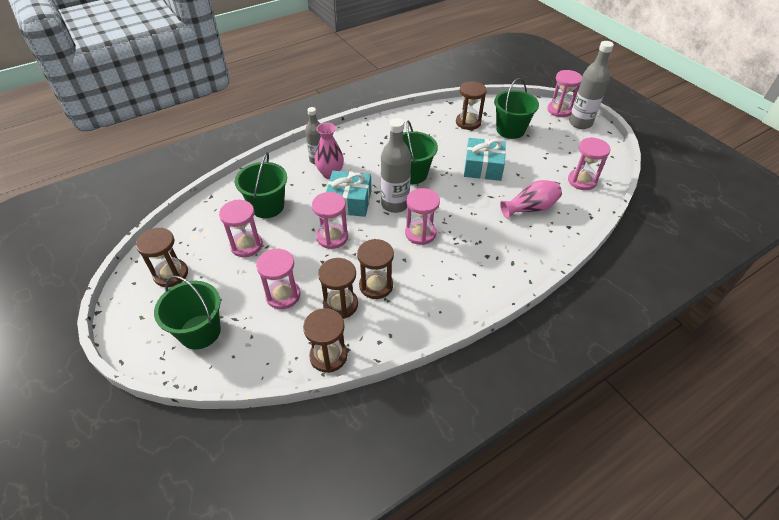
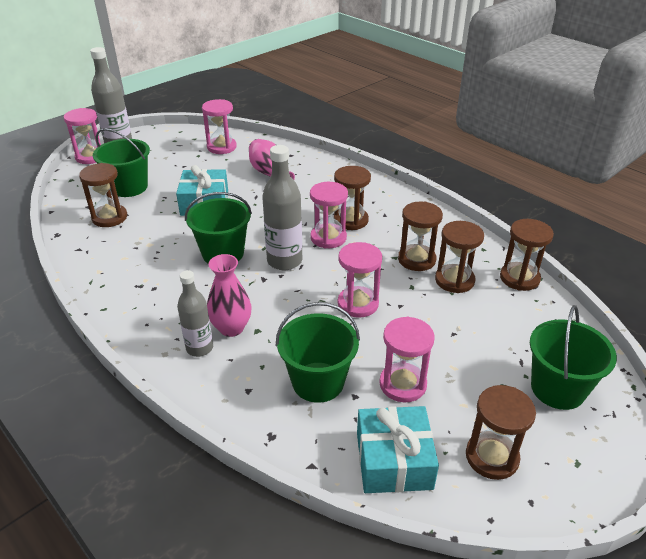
camera: 100 degrees left, 10 degrees down
(283, 295) = (466, 327): pink hourglass -> none
(349, 201) = (288, 300): turquoise gift -> turquoise gift (394, 460)
(444, 252) = (351, 220): none -> brown hourglass

